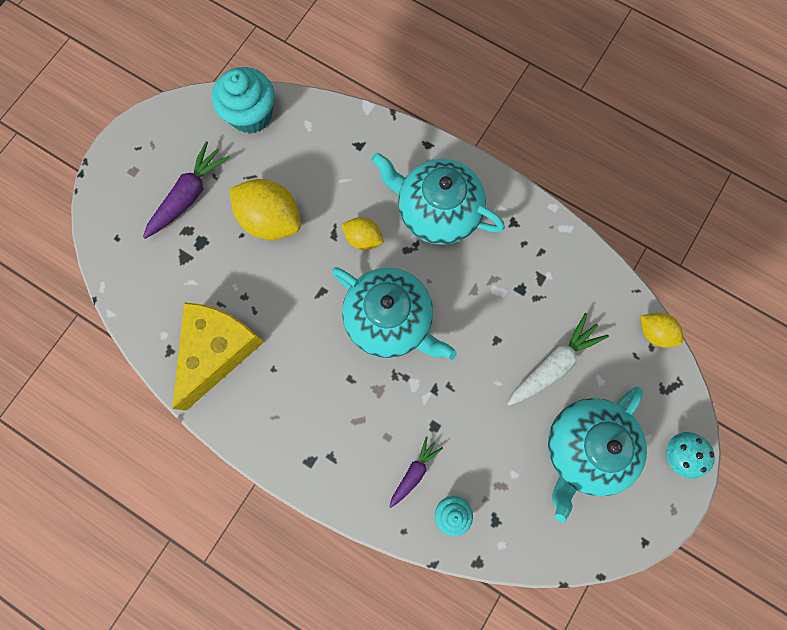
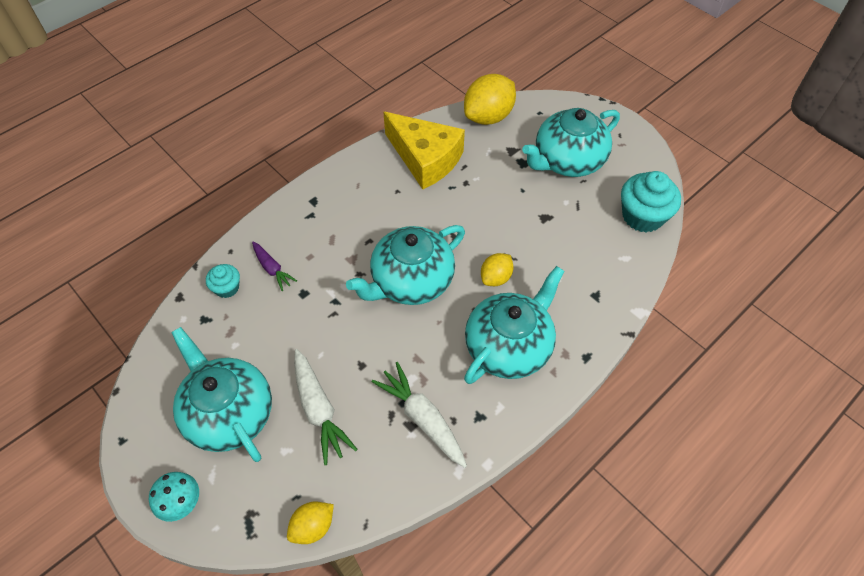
camera: 105 degrees right, 20 degrees down
(188, 196) = (567, 161): purple carrot -> turquoise teapot
(271, 220) = (532, 212): yellow lemon -> yellow lemon (488, 116)
(531, 269) = (423, 418): none -> white carrot

